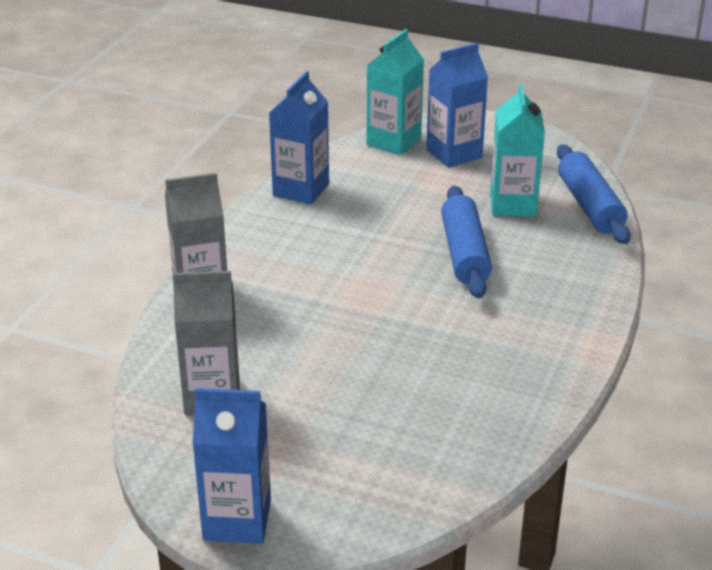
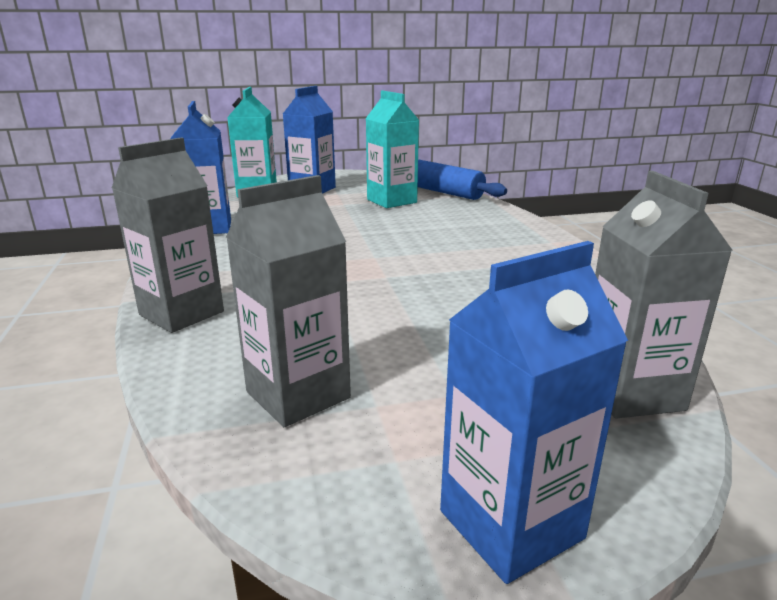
camera: 35 degrees left, 10 degrees down
(411, 491) = (630, 392): none -> grey carton
(464, 253) = (397, 229): blue rolling pin -> none

